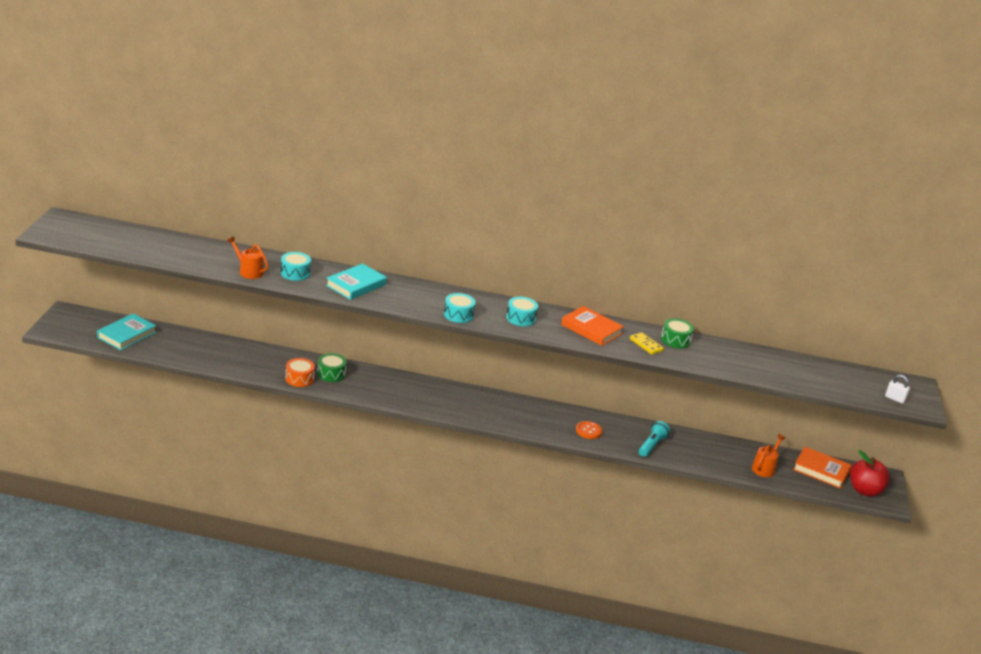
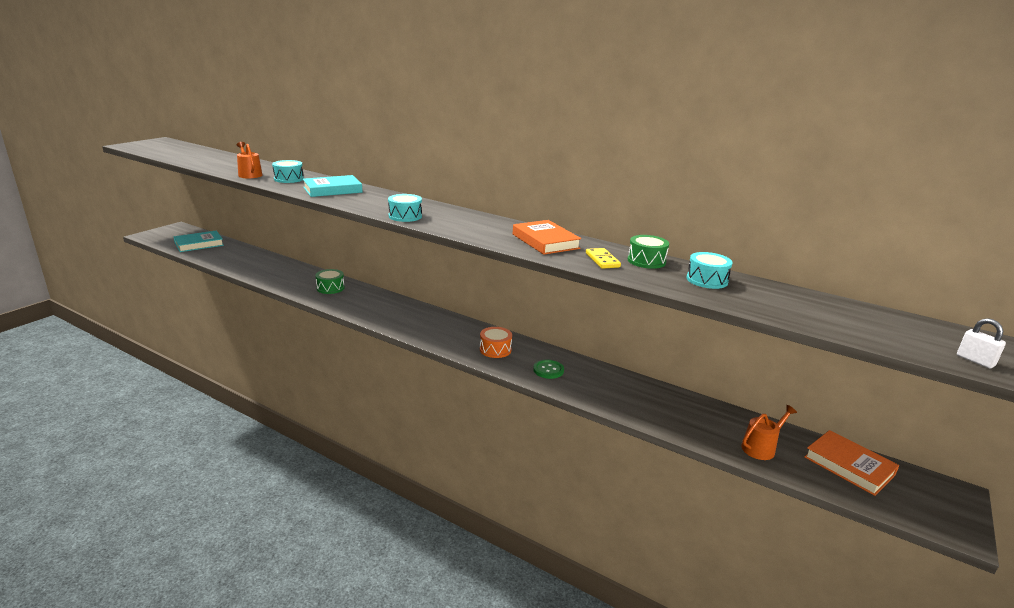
camera: 25 degrees right, 5 degrees down
(299, 379) = (297, 287): orange drum -> orange drum (495, 349)
(521, 318) = (471, 225): turquoise drum -> turquoise drum (707, 280)
(588, 431) = (548, 370): orange button -> green button
(652, 445) = (616, 396): turquoise flashlight -> none
(864, 490) = (916, 506): red apple -> none

